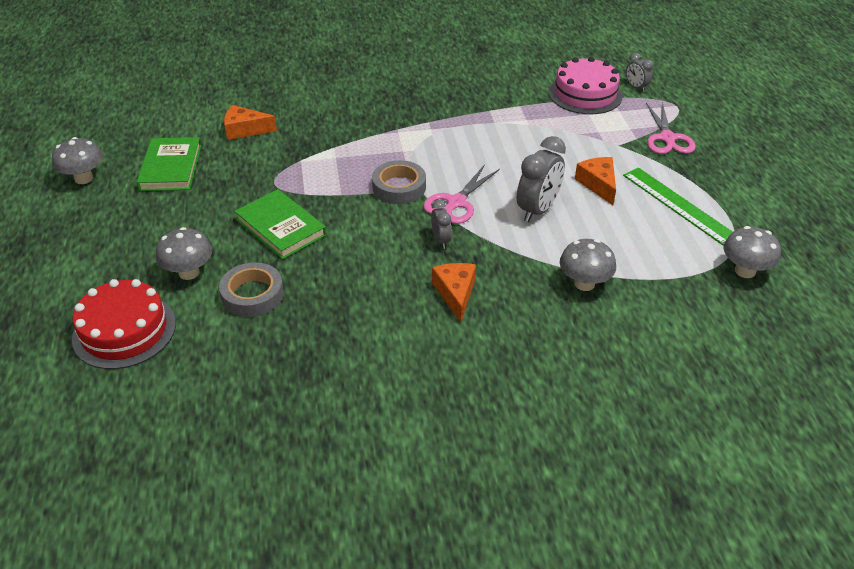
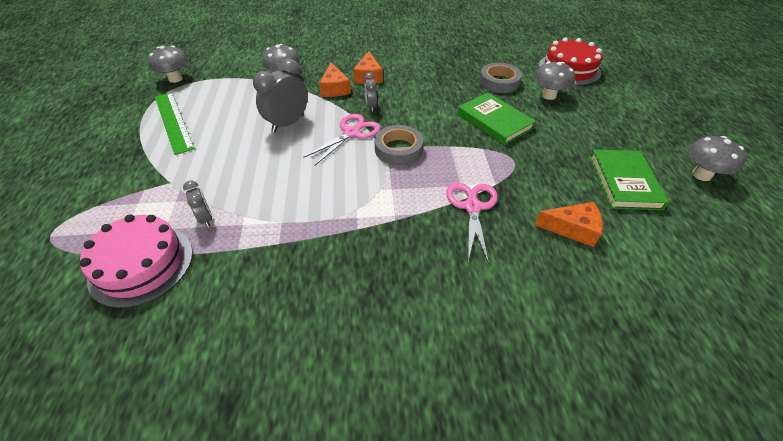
camera: 175 degrees left, 5 degrees up
(598, 184) = (223, 142): orange cheese -> orange cheese (334, 88)
(636, 87) = (64, 273): grey clock -> grey clock (206, 218)
(667, 138) = (112, 187): pink scissors -> pink scissors (472, 207)

